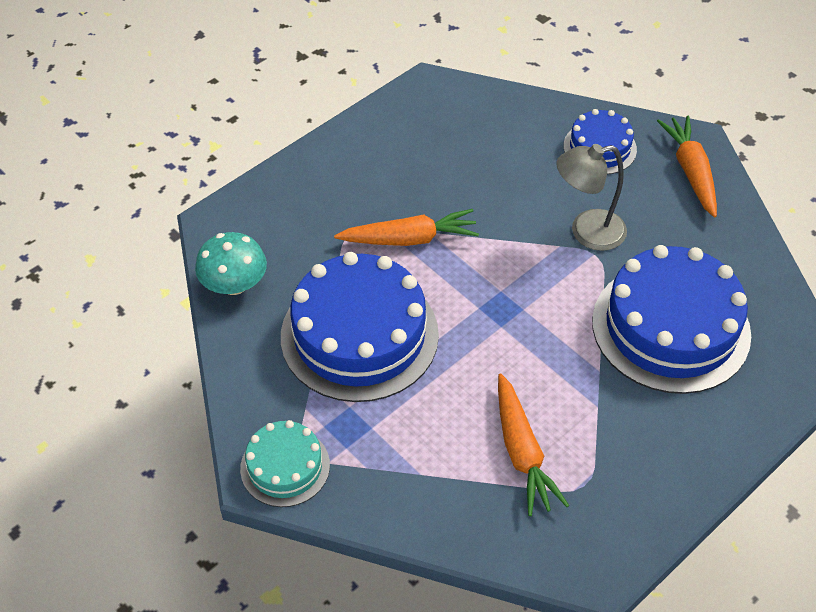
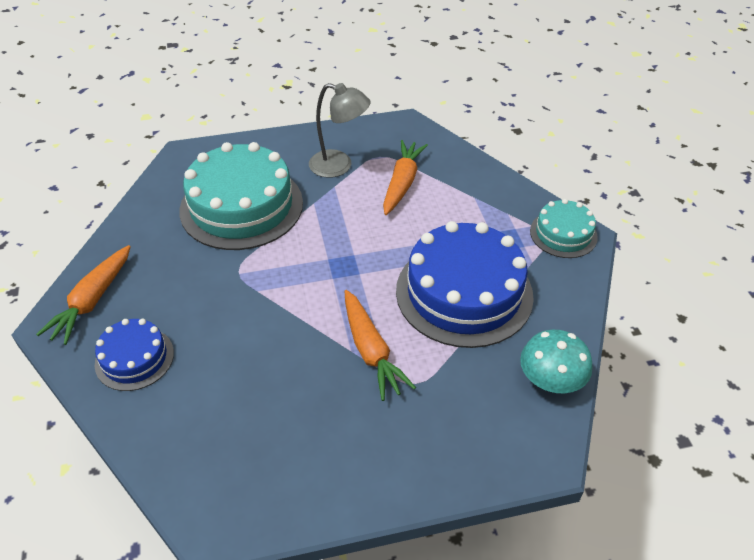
camera: 150 degrees left, 5 degrees down
(410, 239) = (371, 351): orange carrot -> orange carrot turned 135 degrees counterclockwise
(587, 232) = (226, 291): grey lamp -> grey lamp (339, 166)
(671, 327) = (241, 206): blue cake -> turquoise cake

